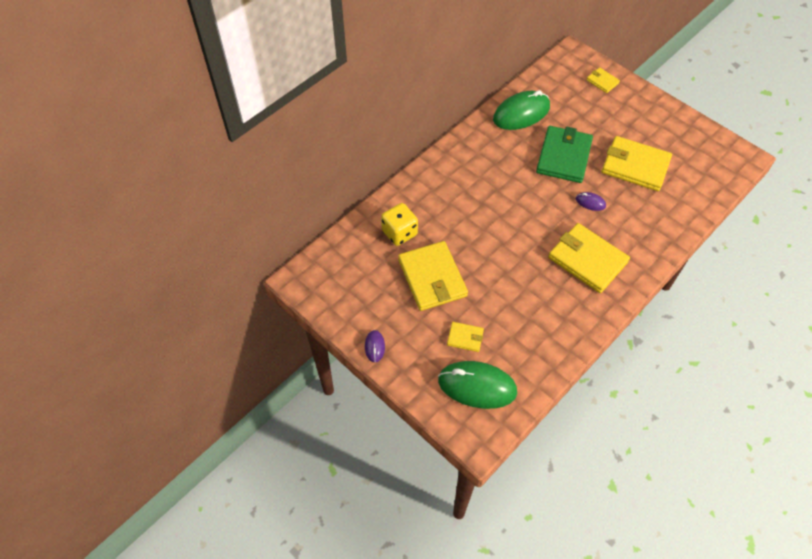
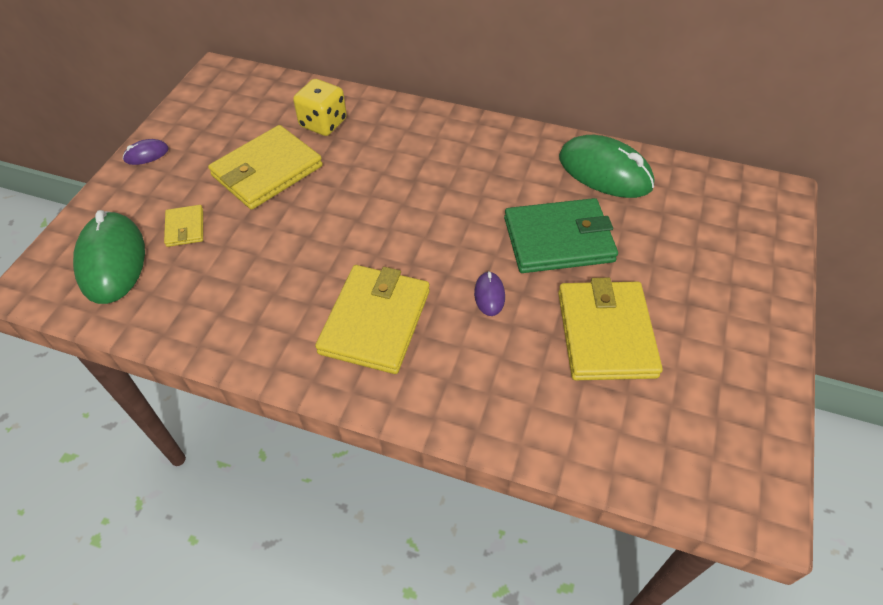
camera: 65 degrees right, 5 degrees down
(602, 81) = (753, 243): yellow wallet -> none

